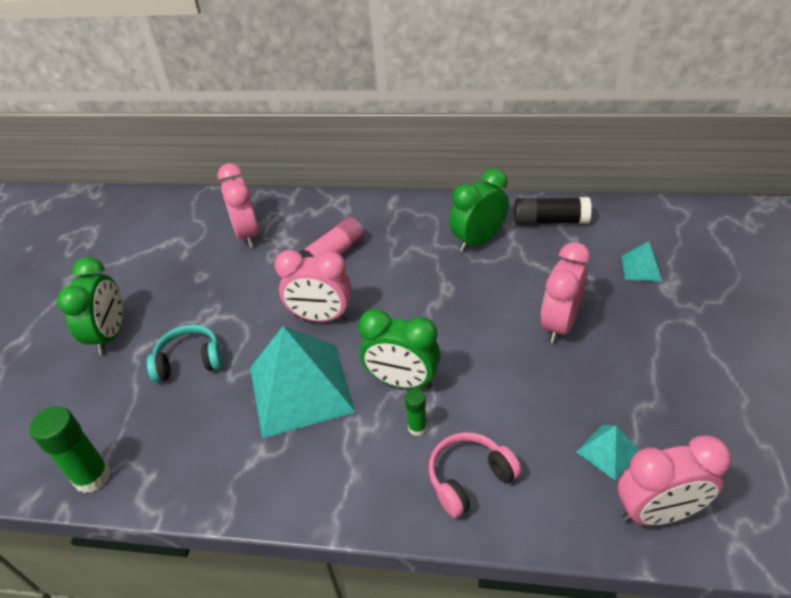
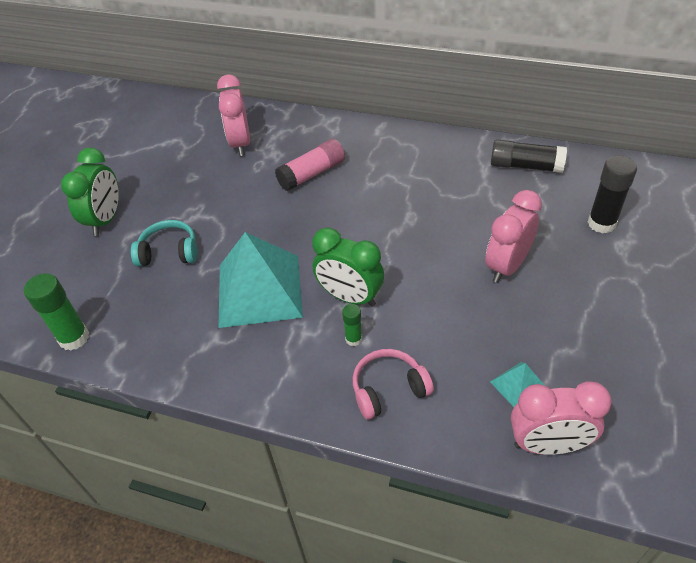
camera: 10 degrees right, 5 degrees up
(321, 317) = (290, 229): pink clock -> none
(478, 241) = (451, 177): green clock -> none
(641, 268) = (601, 223): turquoise pyramid -> black glue stick

